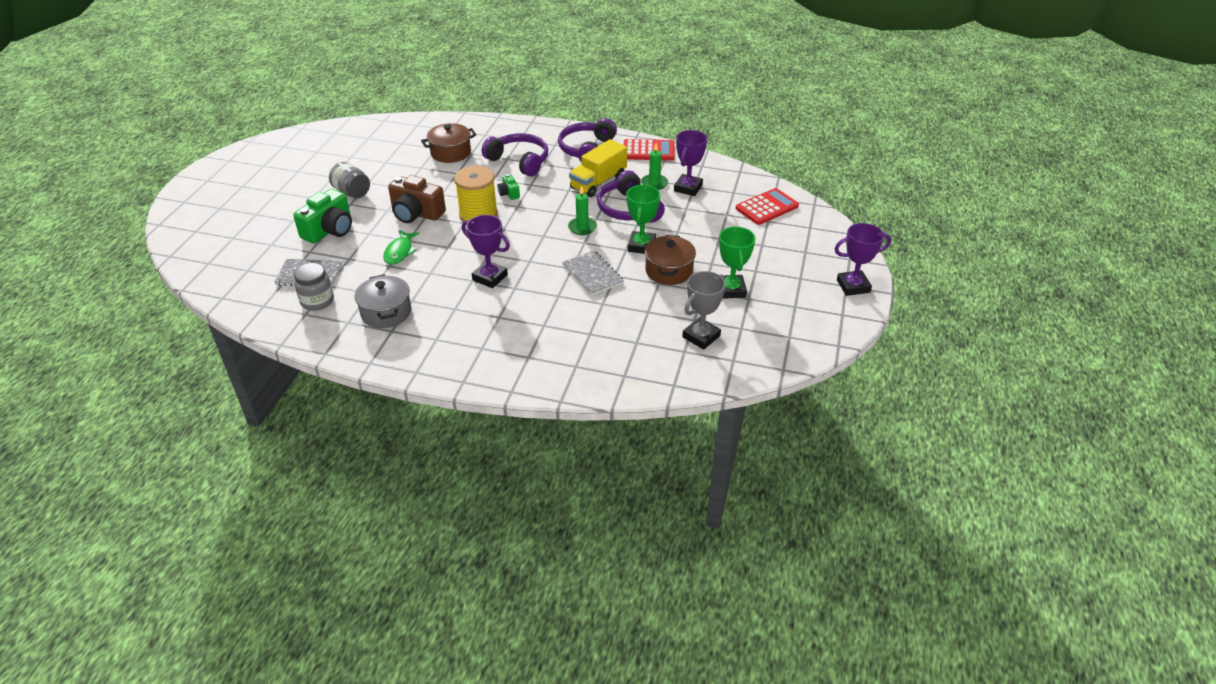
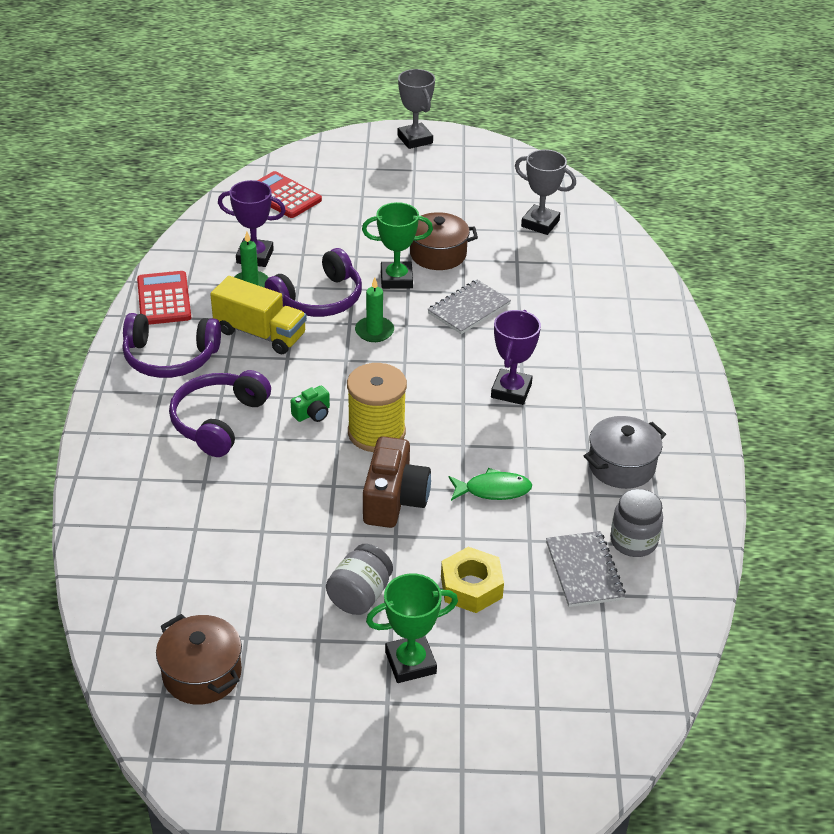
camera: 105 degrees left, 0 degrees up
(329, 230) = (471, 587): green camera -> yellow nut
(451, 153) = (208, 506): brown pot -> brown pot (202, 673)
(731, 290) = (454, 211): green trophy -> green trophy (410, 662)
(853, 286) = (415, 139): purple trophy -> grey trophy

